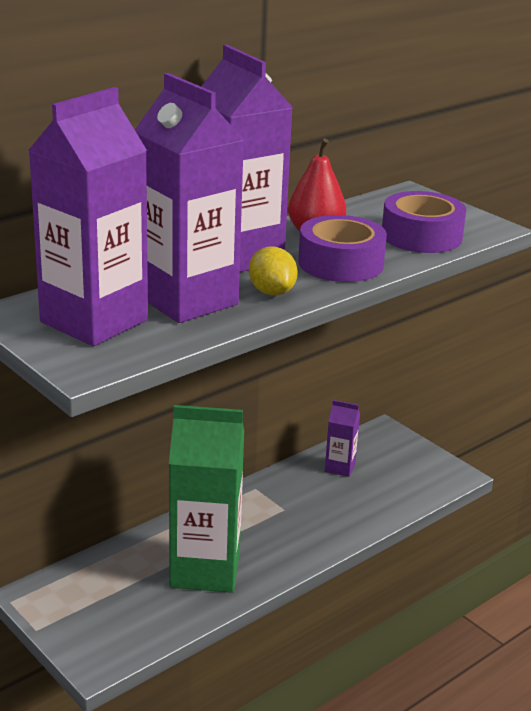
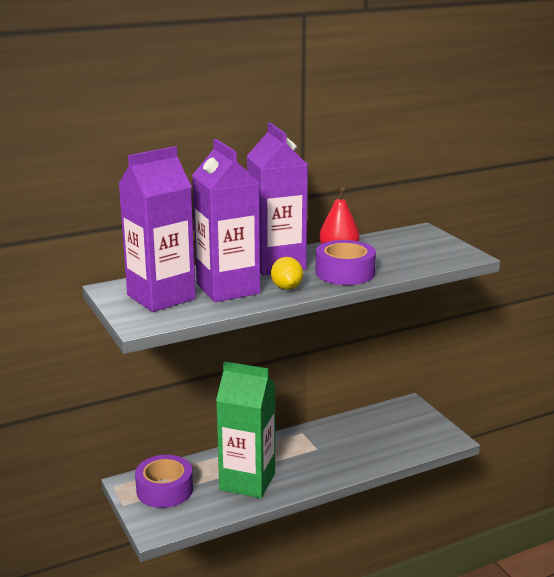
camera: 15 degrees right, 5 degrees down
(340, 467) = (367, 425): purple carton -> none
(421, 236) = (413, 259): purple tape -> purple tape (164, 489)

